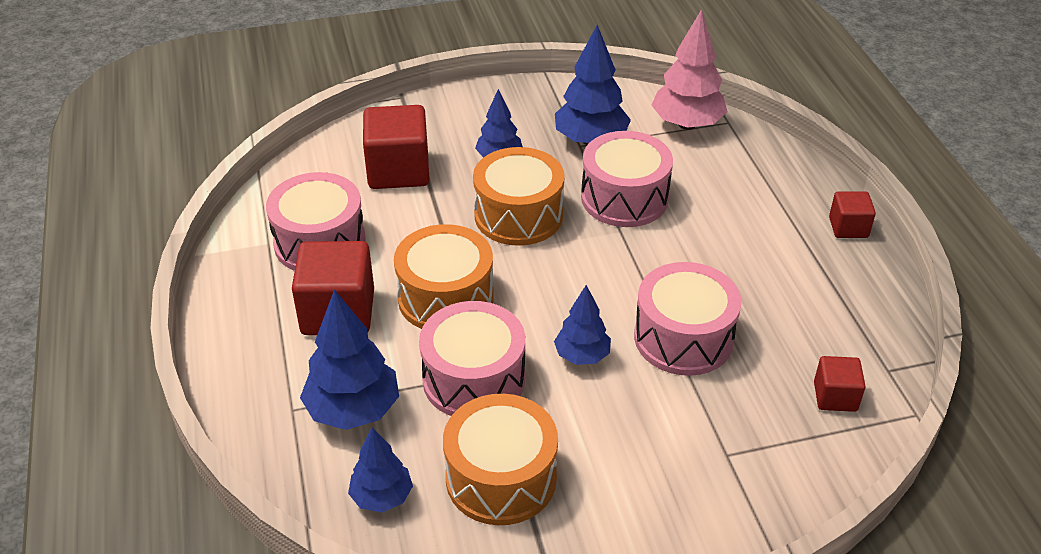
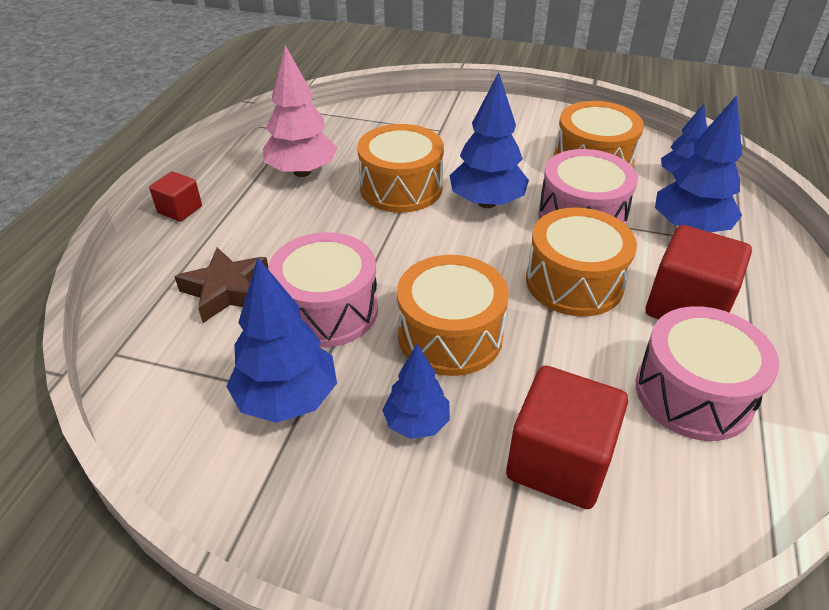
camera: 150 degrees left, 0 degrees up
(582, 356) = (486, 203): blue tree -> blue tree, size x1.63
(683, 338) = (401, 188): pink drum -> orange drum
(687, 124) = (159, 371): pink tree -> pink tree (302, 172)
(713, 182) = (227, 291): none -> brown star
(835, 396) = (343, 131): red cube -> none

